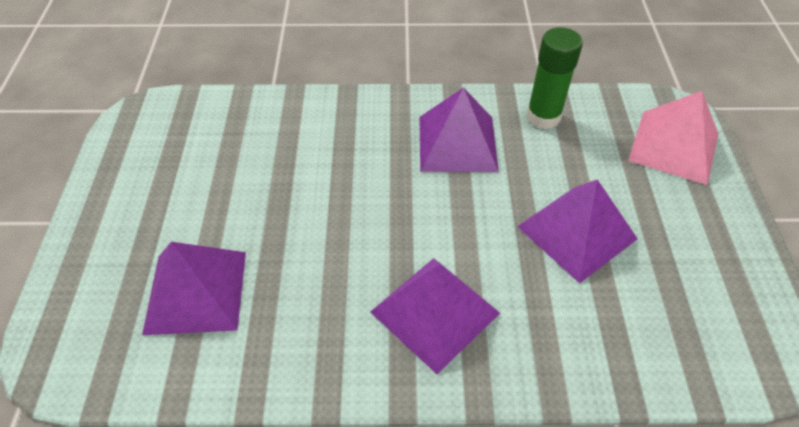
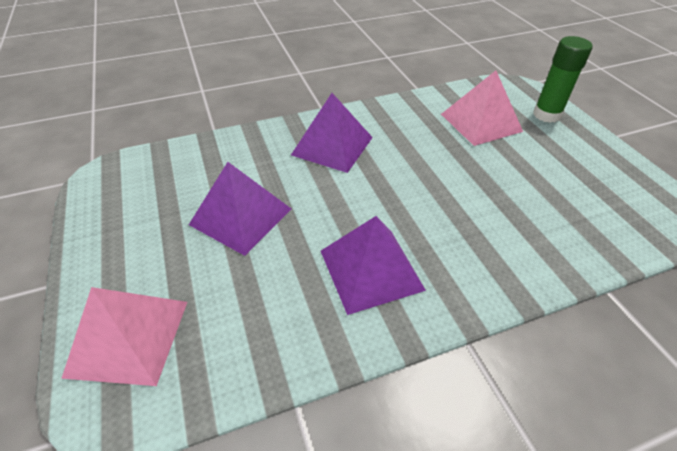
camera: 160 degrees right, 5 degrees down
(196, 292) = (480, 122): purple pyramid -> pink pyramid
(543, 117) = (287, 334): green glue stick -> green glue stick (546, 115)

